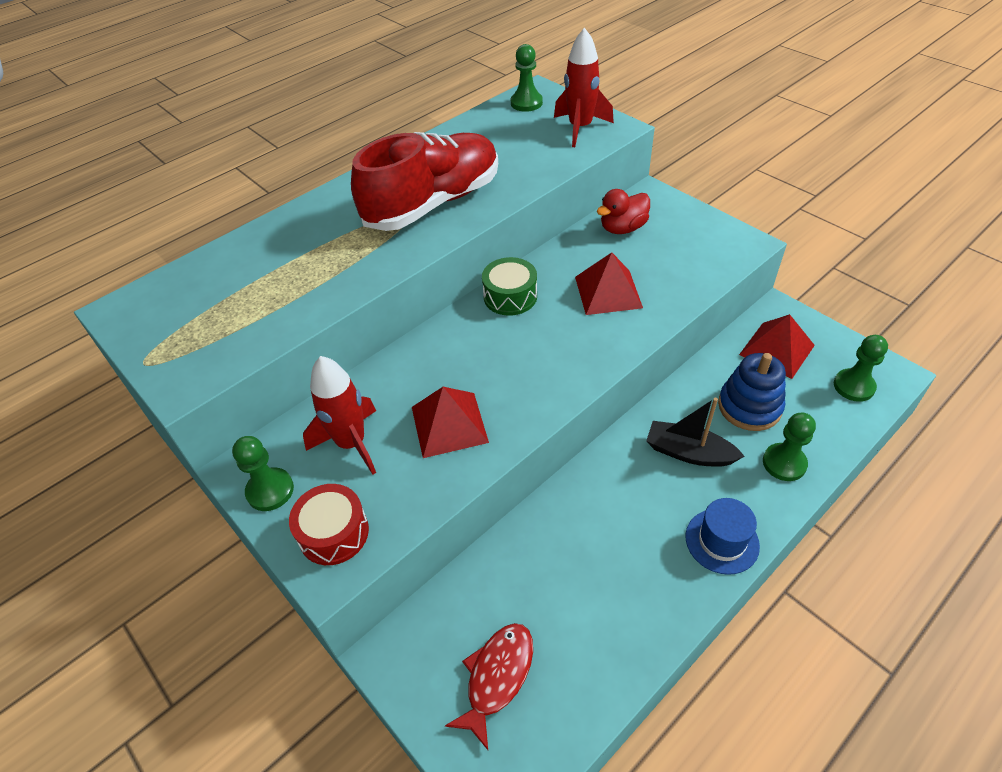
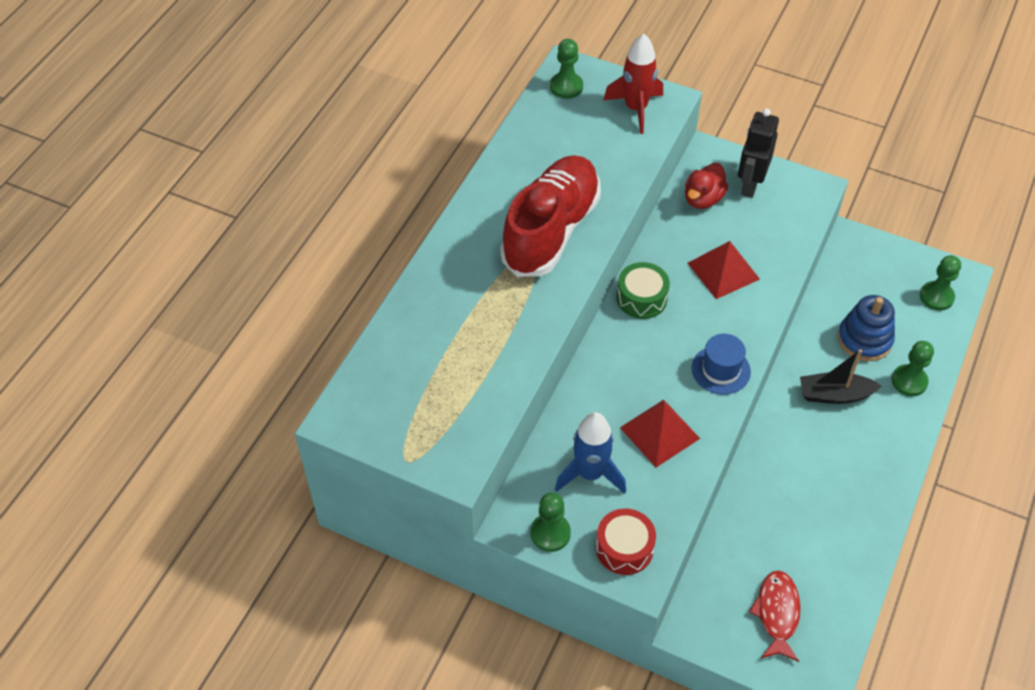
camera: 25 degrees left, 5 degrees up
(351, 443) = (590, 474): red rocket -> blue rocket
(678, 226) = (750, 184): none -> black robot
(722, 541) = (889, 459): blue hat -> blue hat (721, 370)
(777, 350) = (865, 279): red pyramid -> none

